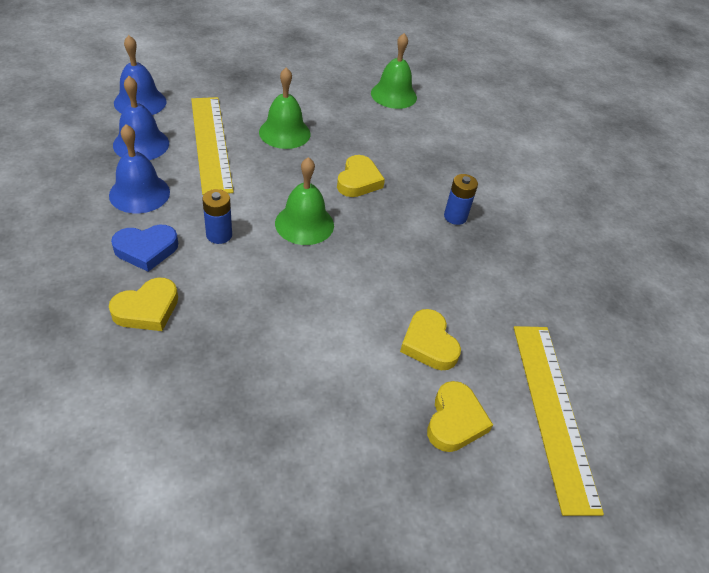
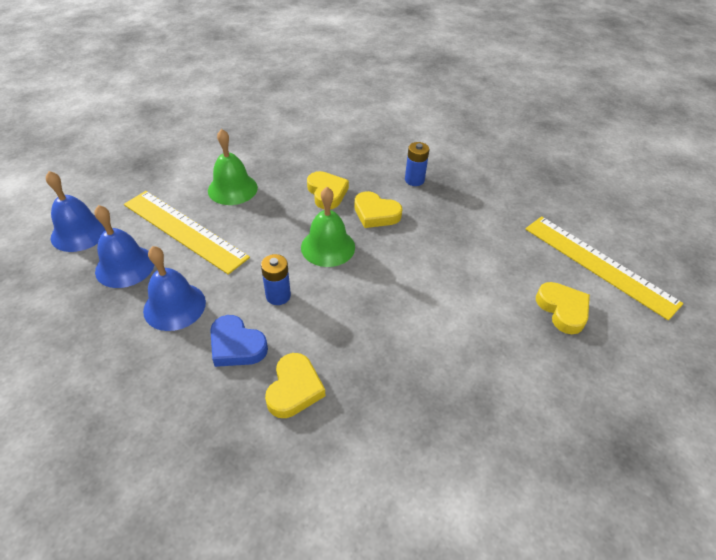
camera: 35 degrees left, 0 degrees up
(146, 250) = (236, 345): blue heart -> blue heart turned 90 degrees clockwise
(393, 95) = (277, 117): green bell -> none
(429, 344) = (495, 273): yellow heart -> yellow heart (376, 214)

